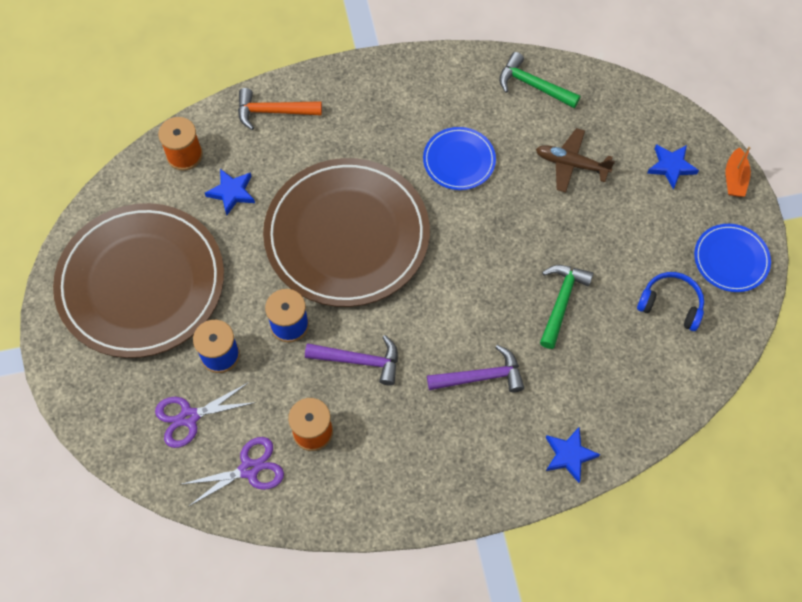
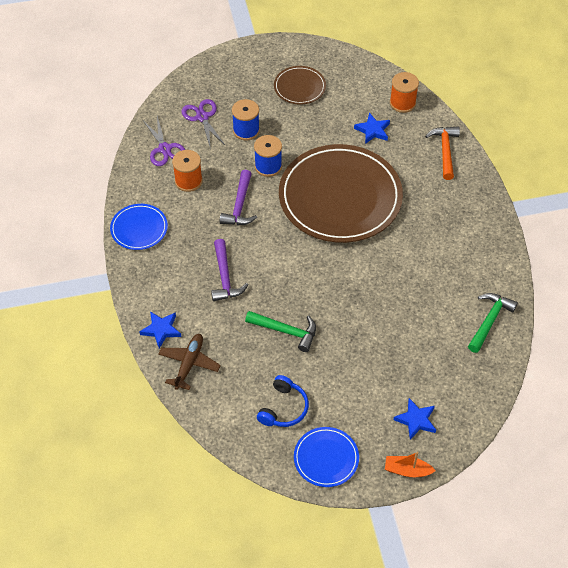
camera: 90 degrees right, 10 degrees down
(141, 283) = (299, 87): brown plate -> brown plate, size x0.45
(459, 160) = (410, 267): blue plate -> blue plate (139, 228)
(571, 164) = (413, 345): brown plane -> brown plane (189, 364)

